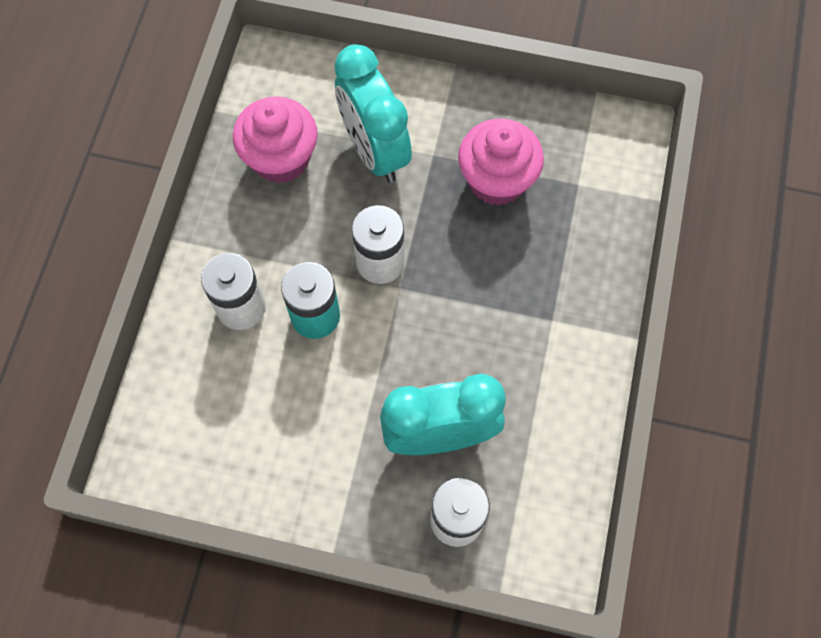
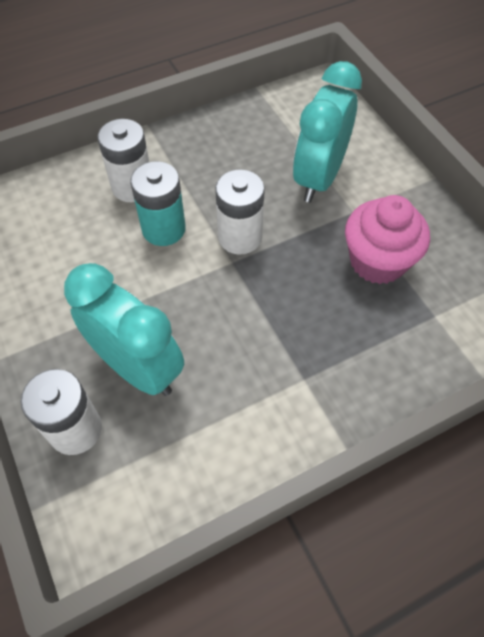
camera: 50 degrees right, 10 degrees down
(280, 158) = (258, 136): pink cupcake -> none

